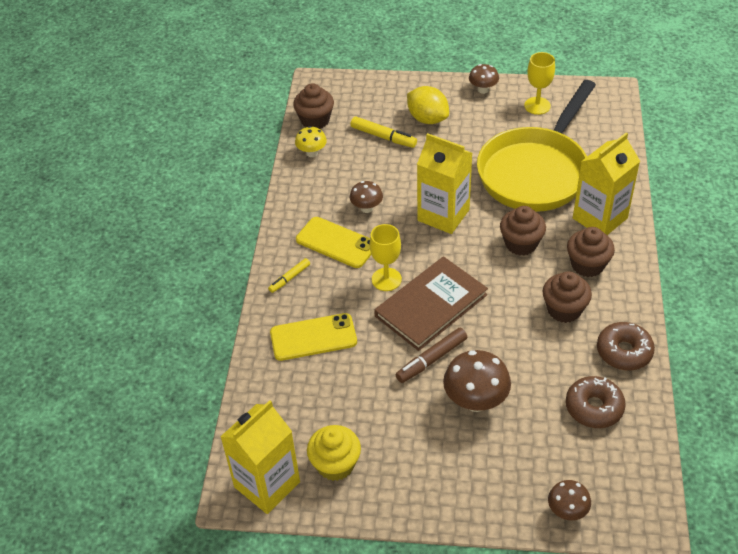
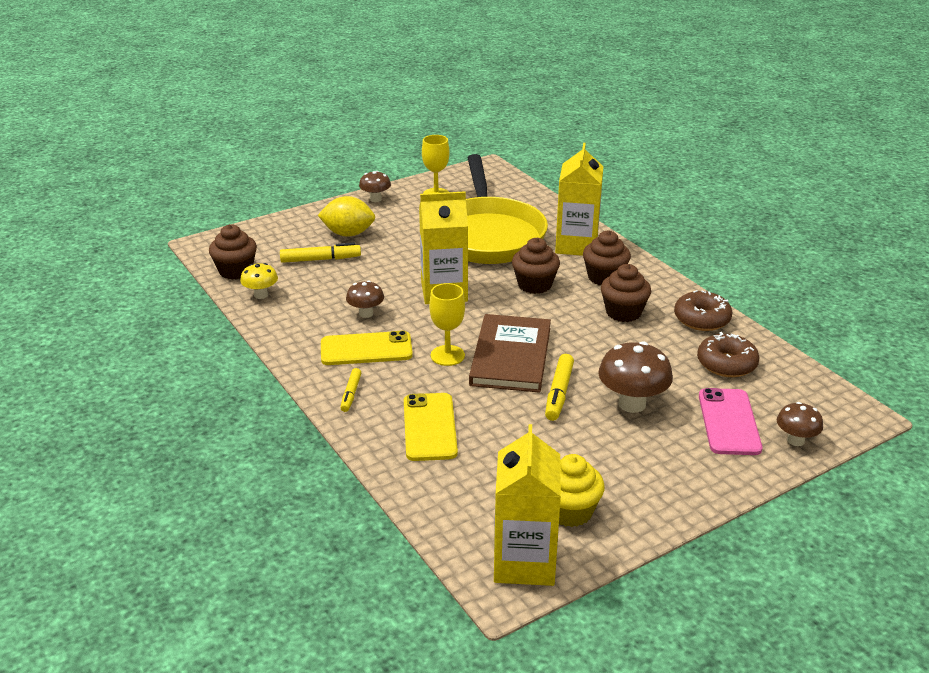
camera: 40 degrees left, 15 degrees down
(313, 337) = (430, 427): yellow phone -> yellow phone turned 45 degrees counterclockwise
(431, 360) = (559, 393): brown marker -> yellow marker
(533, 462) = (729, 422): none -> pink phone

